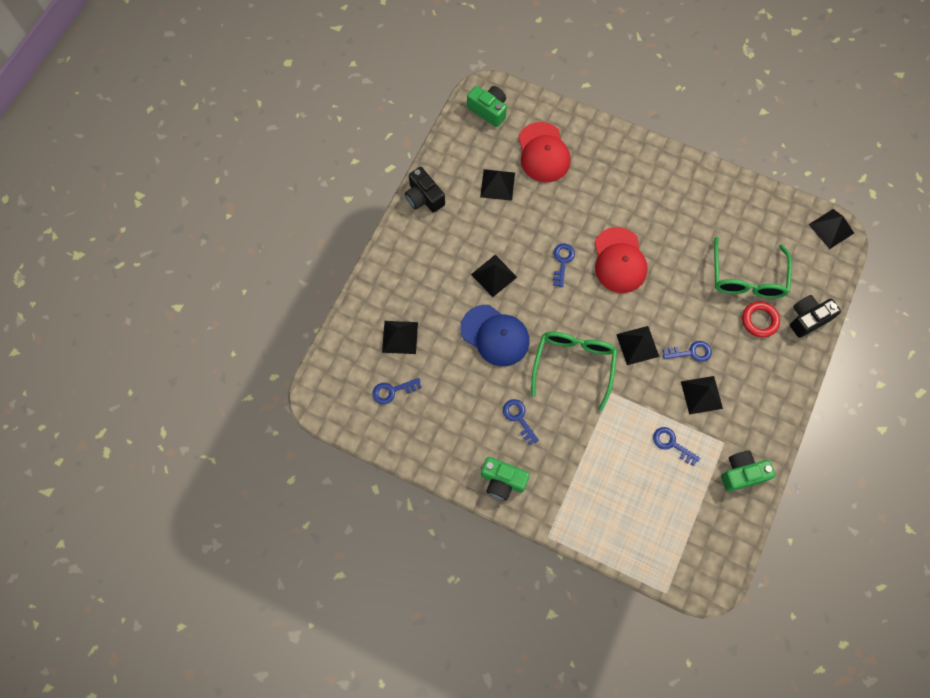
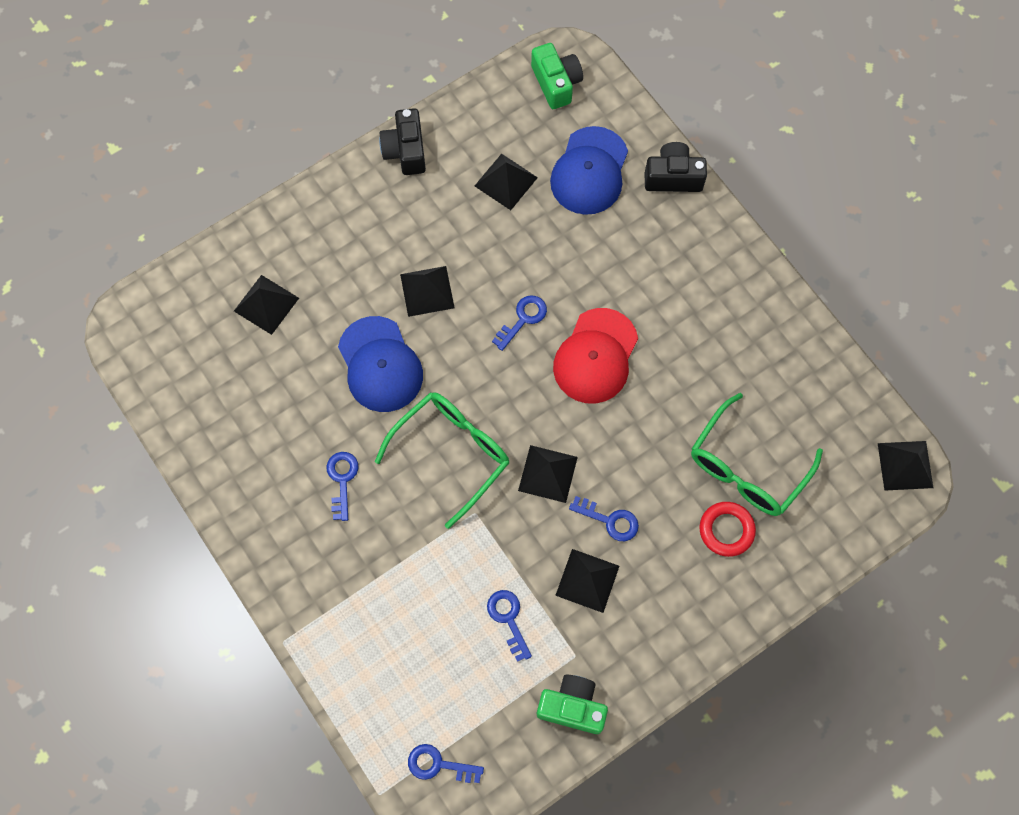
camera: 30 degrees right, 0 degrees up
(392, 391) = (216, 363): blue key -> blue key (439, 765)
(502, 481) = (273, 544): green camera -> none
(543, 153) = (589, 171): red cap -> blue cap
(807, 319) = (792, 563): black camera -> black camera (673, 177)

